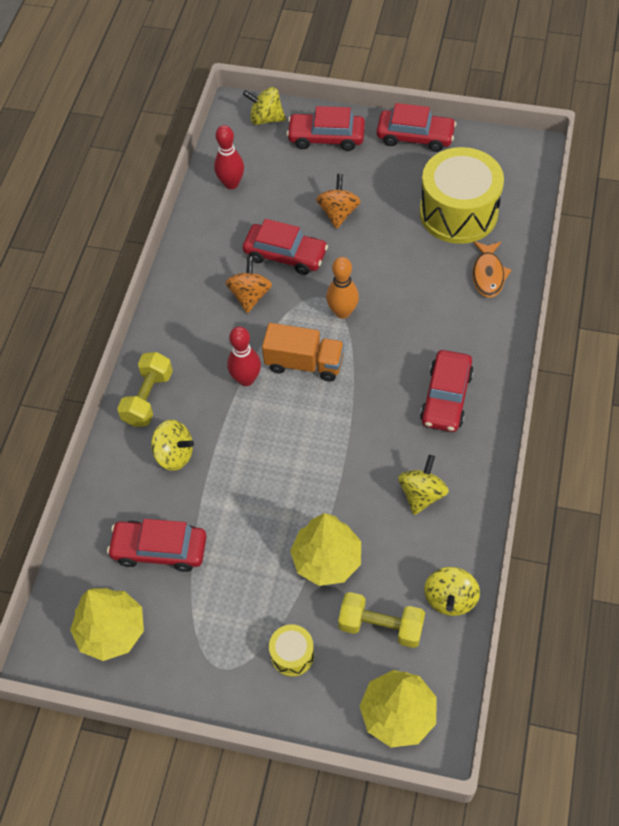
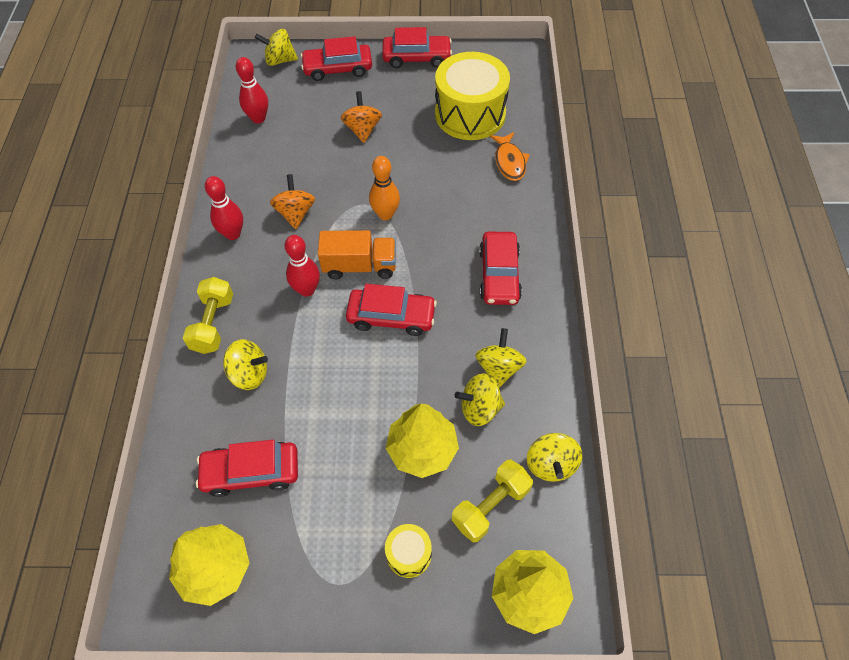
camera: 15 degrees left, 0 degrees up
(183, 307) = (233, 234): none -> red bowling pin
(285, 255) = (321, 172): red car -> red car (391, 317)
(381, 626) = (490, 506): yellow dumbbell -> yellow dumbbell turned 45 degrees counterclockwise
(393, 530) = (479, 408): none -> yellow spinning top

